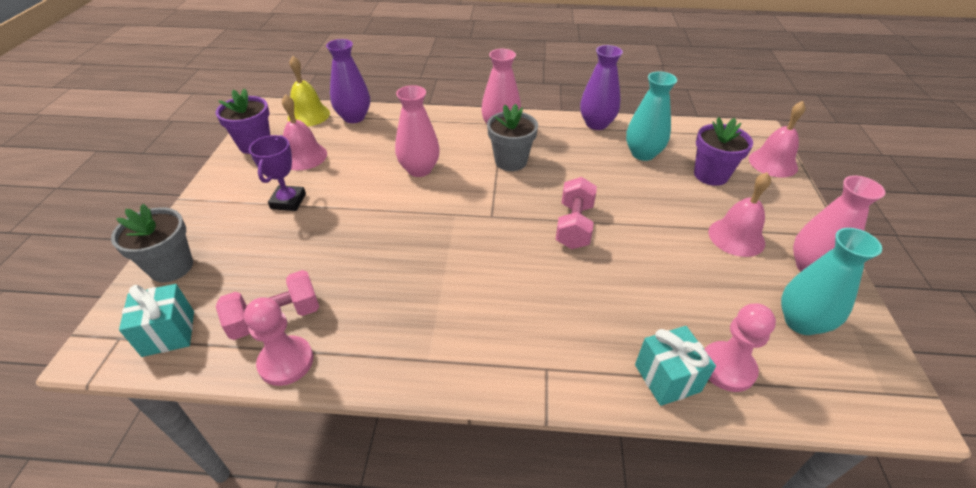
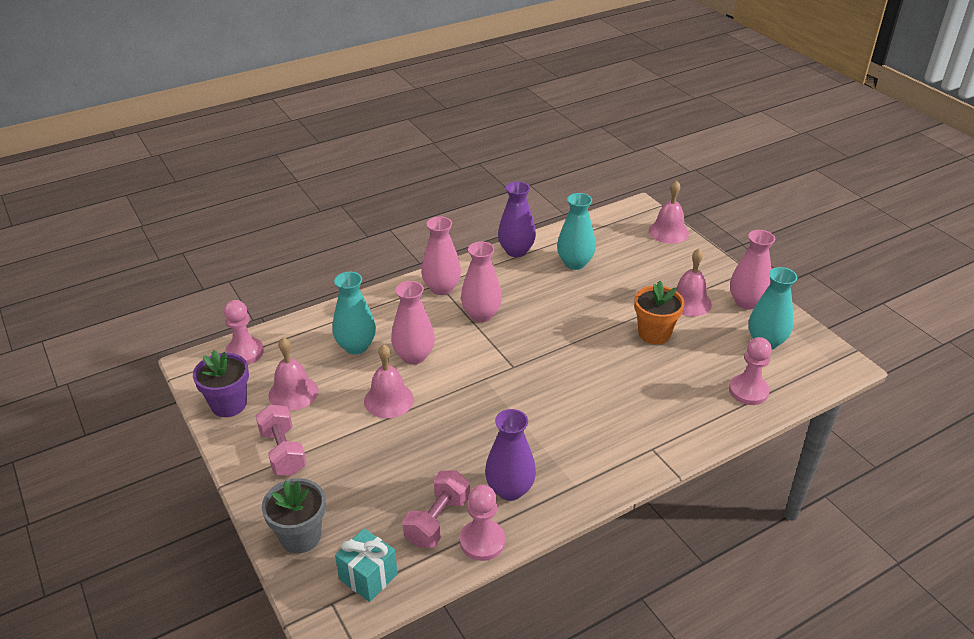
camera: 35 degrees left, 5 degrees down
(288, 201) = (332, 436): purple trophy -> none
(308, 115) = (244, 352): yellow bell -> pink pawn
(354, 117) = (294, 335): purple vase -> purple vase (510, 489)
(361, 194) = (388, 400): none -> pink bell
(386, 143) = (356, 346): none -> turquoise vase
(511, 161) = (481, 314): grey flower pot -> pink vase
(574, 226) = (579, 345): pink dumbbell -> pink dumbbell (283, 452)
(665, 250) = (654, 333): none -> orange flower pot
(667, 378) = (722, 415): turquoise gift -> none
(710, 175) = (636, 260): purple flower pot -> none

